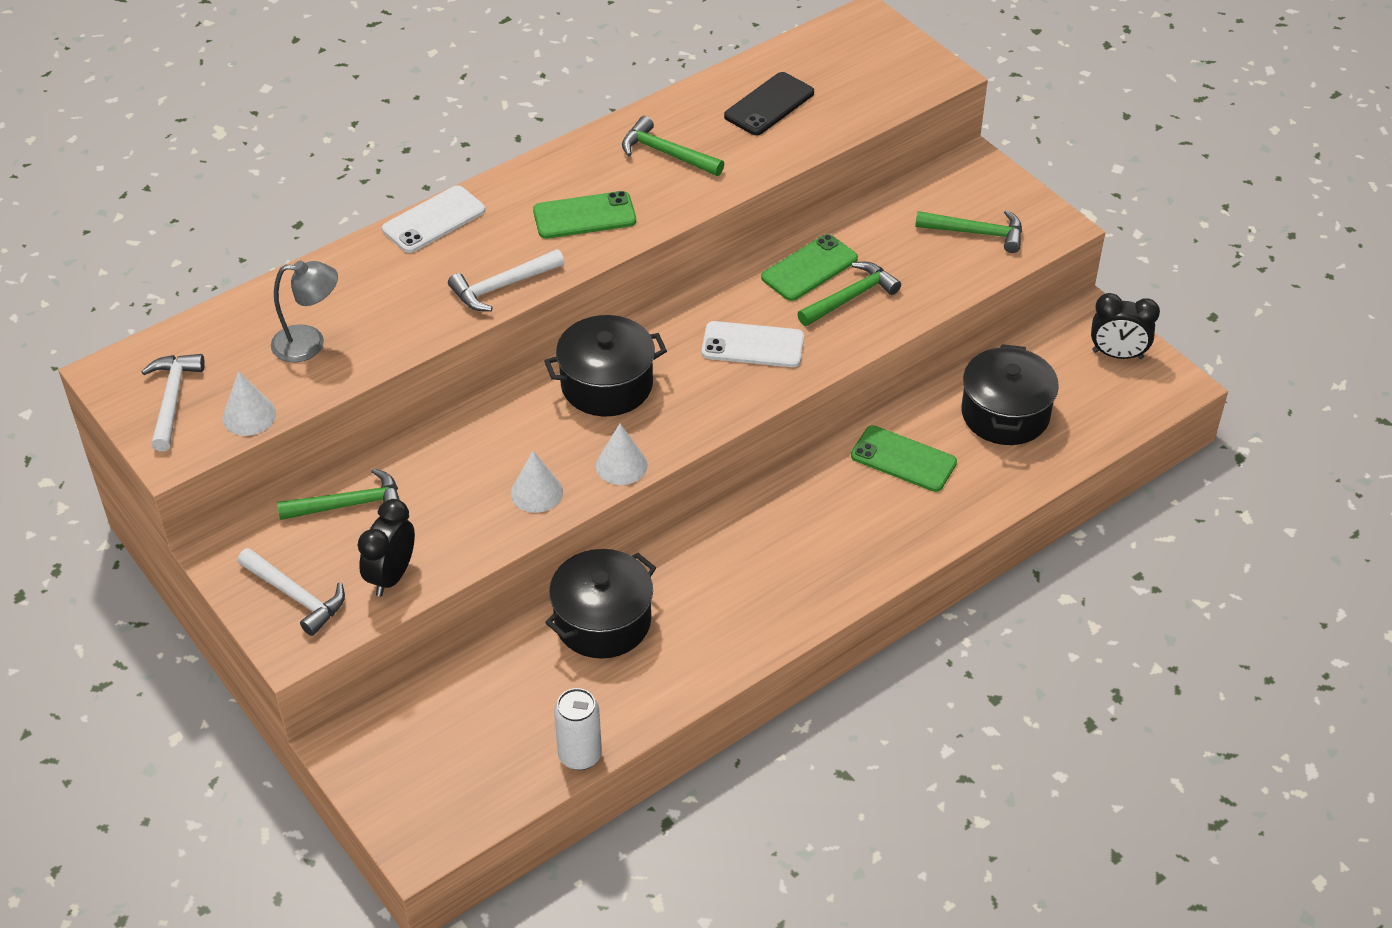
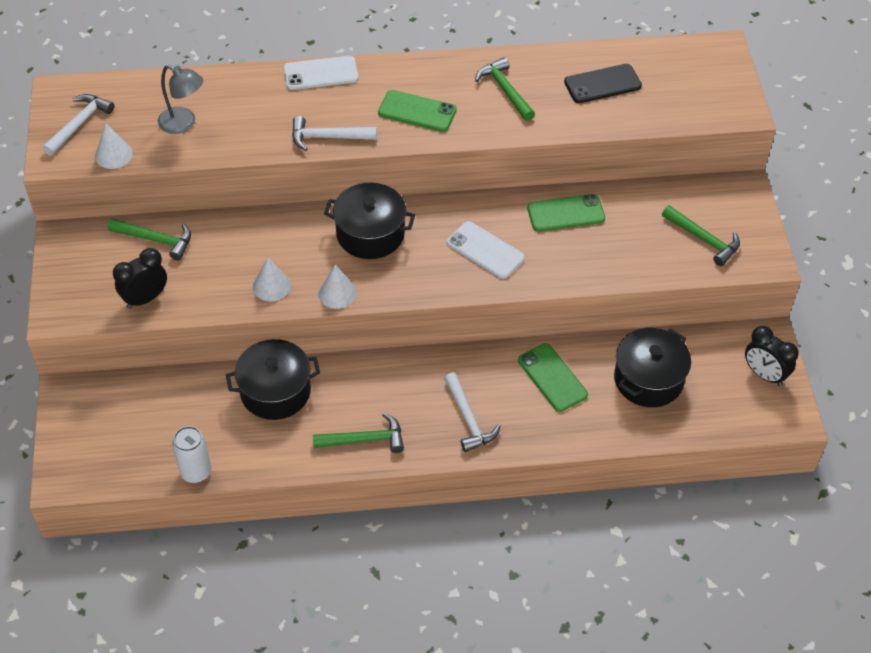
camera: 30 degrees right, 5 degrees up
(296, 596) = (82, 284): white hammer -> white hammer (468, 419)
(851, 297) = (578, 246): green hammer -> green hammer (365, 439)

